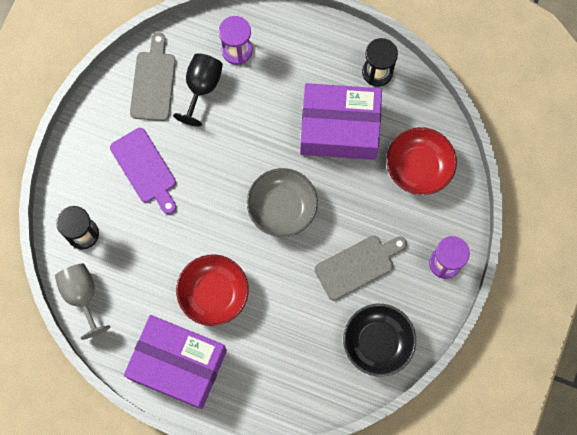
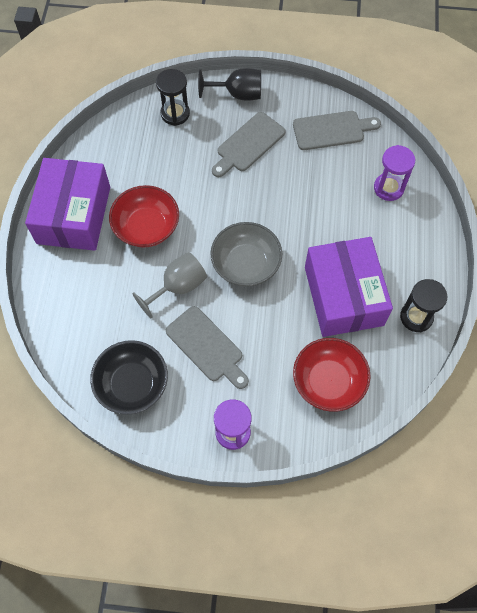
camera: 75 degrees right, 10 degrees down
(82, 296) = (119, 127): grey goblet -> grey goblet (178, 287)
(145, 169) = (248, 144): purple cutting board -> grey cutting board
(201, 88) = (341, 169): black goblet -> black goblet (238, 94)

